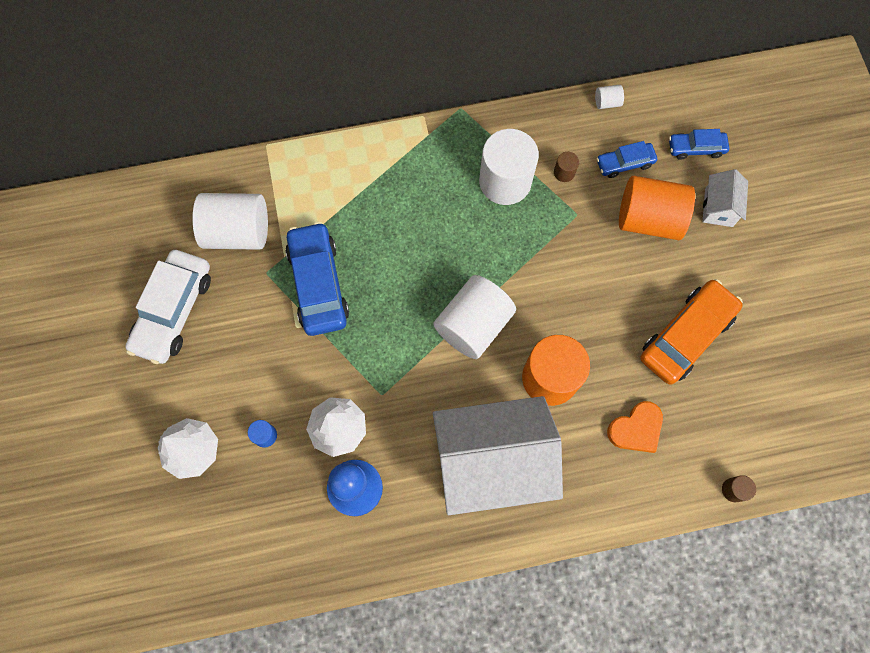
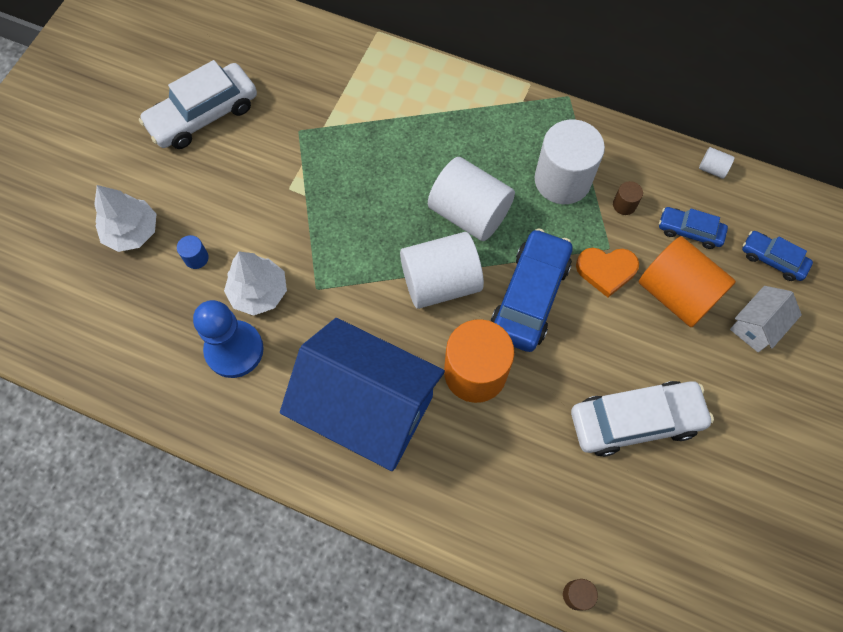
camera: 35 degrees right, 5 degrees down
(238, 232) = (301, 85): white cylinder -> white cylinder (469, 213)
(318, 284) = (334, 166): blue car -> blue car (530, 296)
(492, 461) = (367, 409): white house -> blue house
(636, 429) = (522, 472): orange heart -> orange heart (606, 271)
(686, 336) = (635, 421): orange car -> white car

